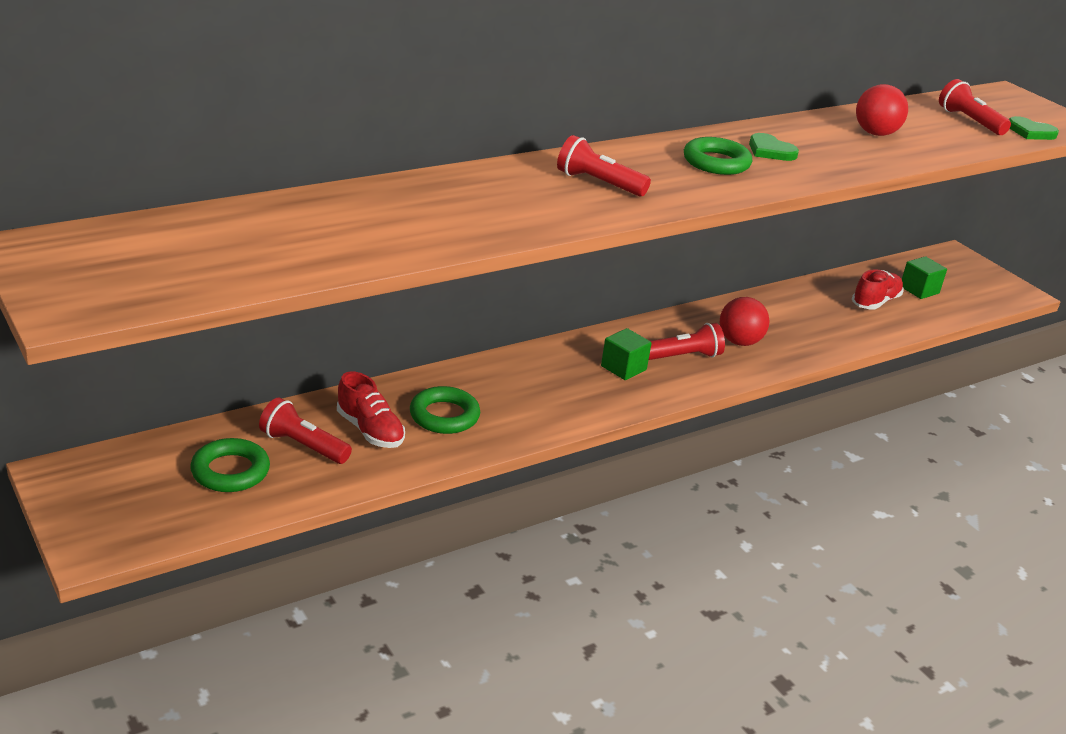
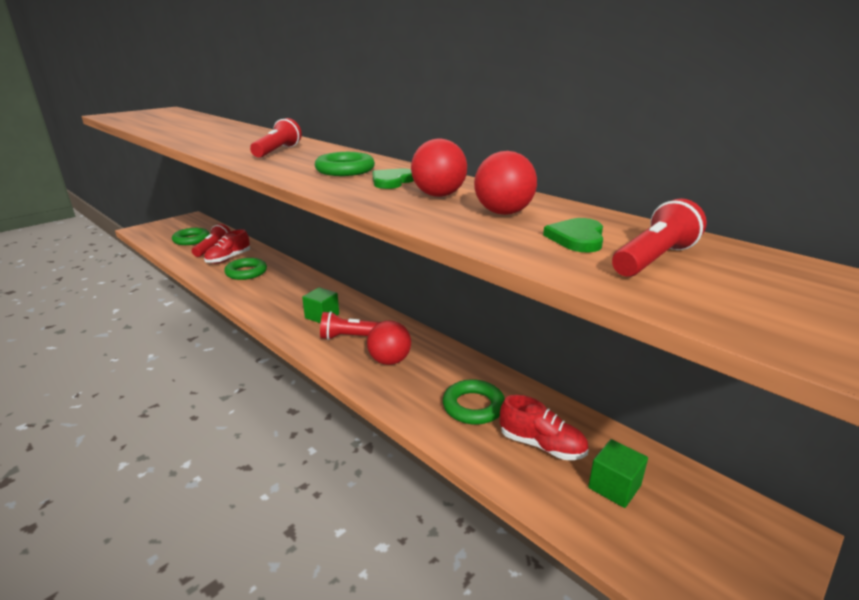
camera: 80 degrees right, 5 degrees down
(683, 356) = (351, 337): red flashlight -> red flashlight turned 120 degrees clockwise
(823, 143) = (438, 195): none -> red ball
(823, 317) = (473, 406): none -> green ring
(1030, 132) = (698, 304): green heart -> green heart (577, 238)

